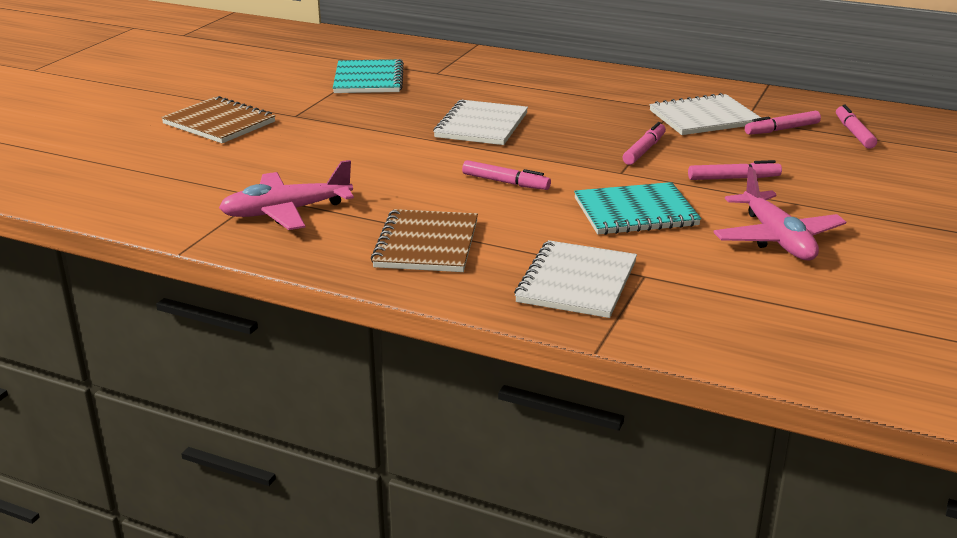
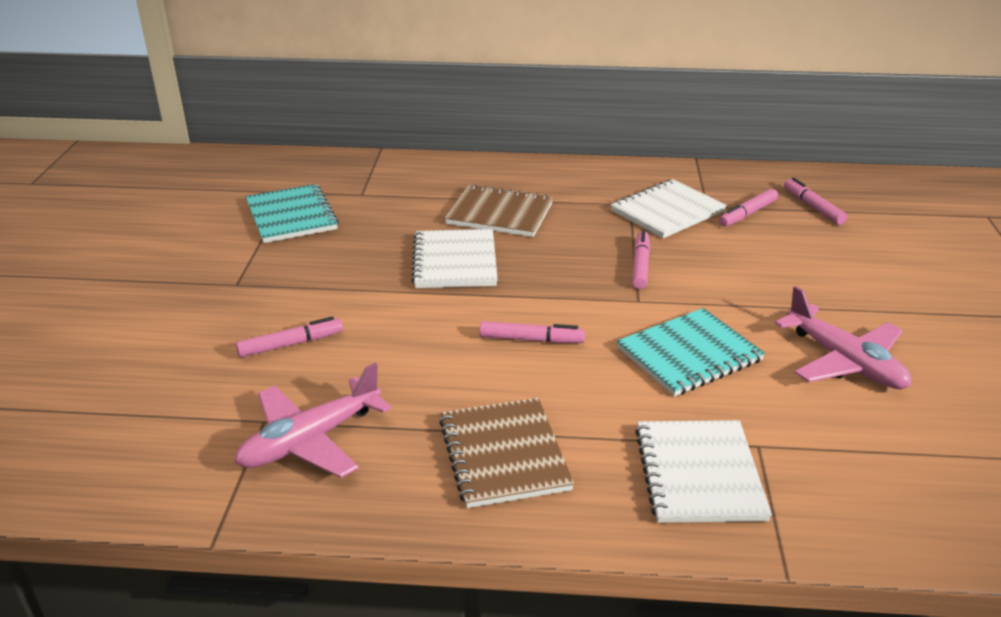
camera: 20 degrees left, 5 degrees up
(219, 123) = (149, 313): brown notebook -> brown notebook (500, 214)
(733, 178) = (749, 287): pink marker -> pink marker (291, 344)

